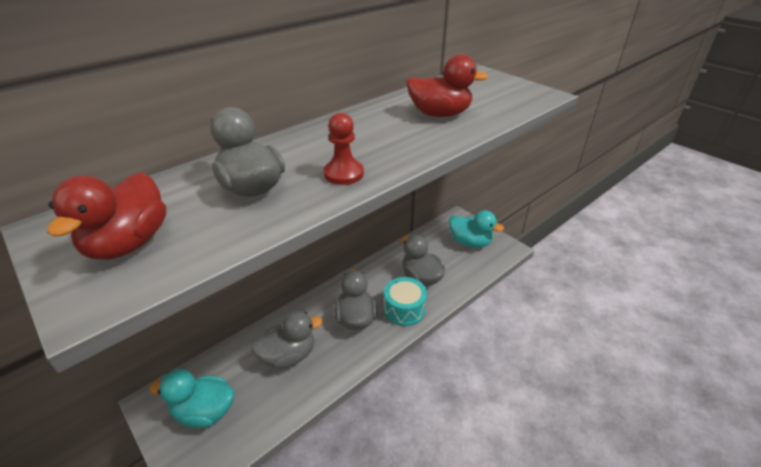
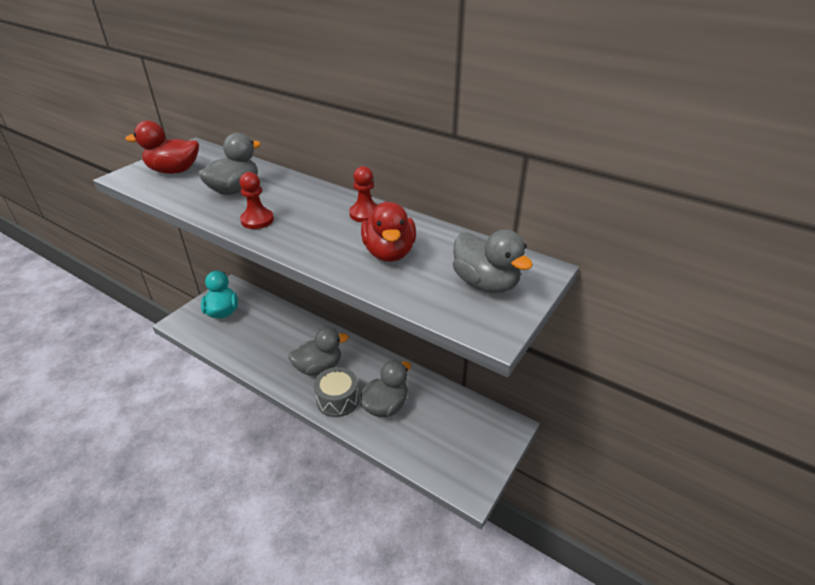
camera: 75 degrees right, 0 degrees up
(289, 356) = (273, 337): grey duck -> grey duck (485, 284)
(366, 117) = (365, 214): none -> red pawn
(404, 309) = (337, 400): turquoise drum -> grey drum
(470, 242) = (465, 445): turquoise duck -> none

